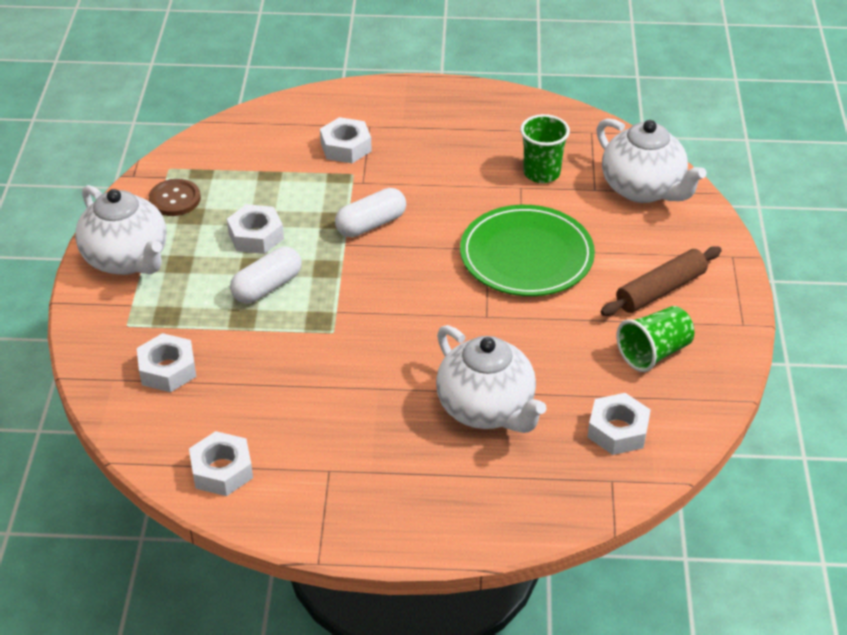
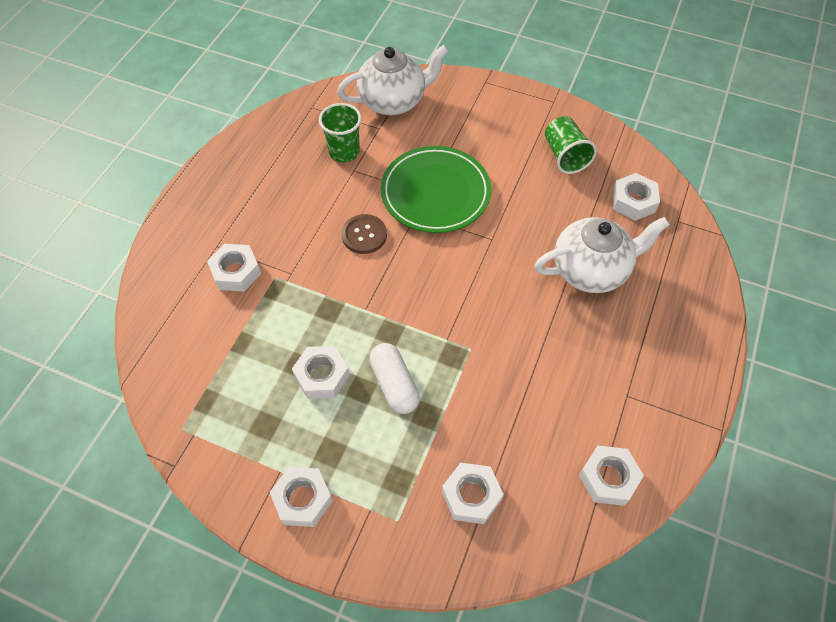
camera: 70 degrees left, 15 degrees up
(127, 259) = (302, 499): white teapot -> white nut
(175, 199) = (233, 434): brown button -> brown button (364, 235)
(371, 224) = (349, 283): white capsule -> none
(660, 290) = (504, 130): brown rolling pin -> none

